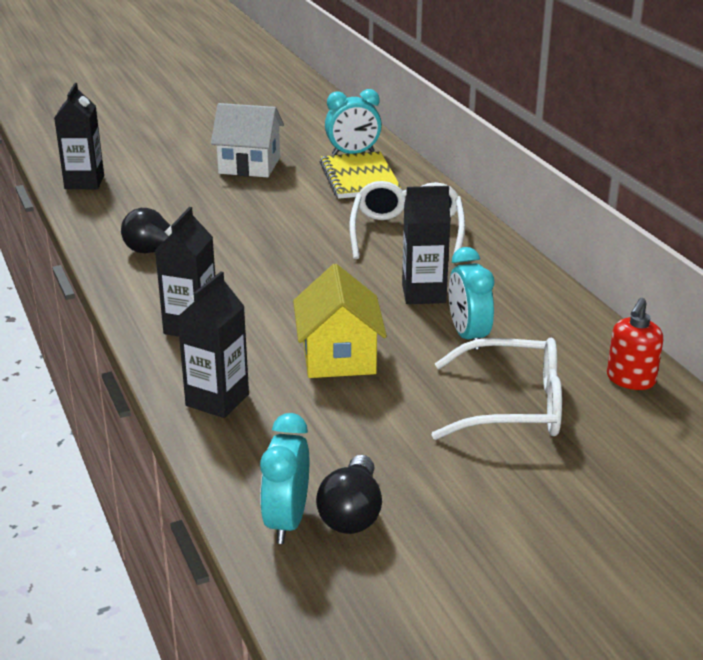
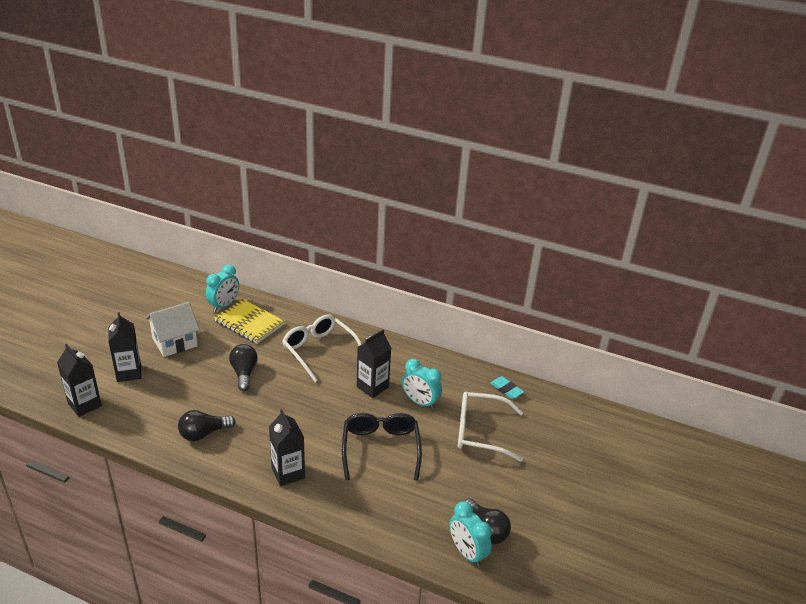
camera: 45 degrees left, 5 degrees up
(217, 400) = (358, 509): black carton -> black carton (129, 373)
(283, 219) = (244, 373): none -> black light bulb
(339, 357) = (380, 449): yellow house -> black glasses
(512, 406) = (480, 432): white glasses -> white glasses turned 135 degrees counterclockwise
(630, 380) = (506, 390): red soap dispenser -> turquoise eraser

